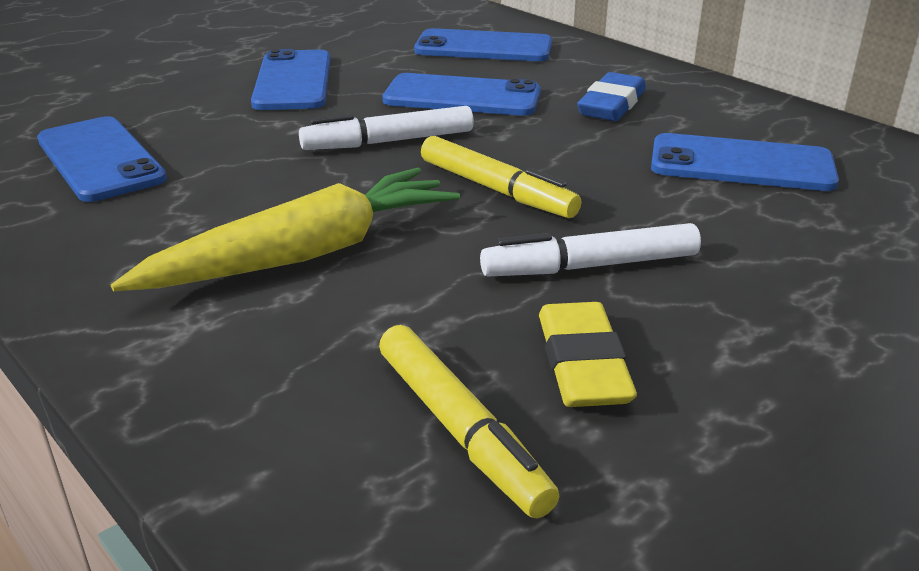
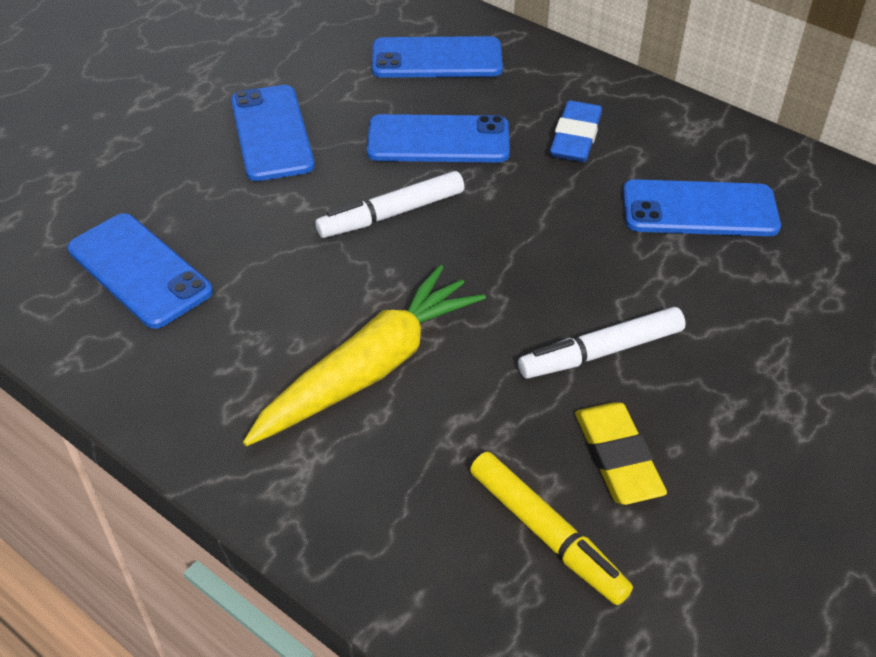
camera: 10 degrees left, 15 degrees up
(496, 190) = (503, 268): yellow marker -> none

